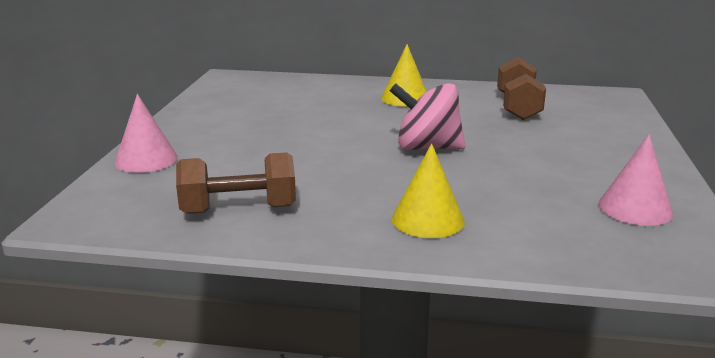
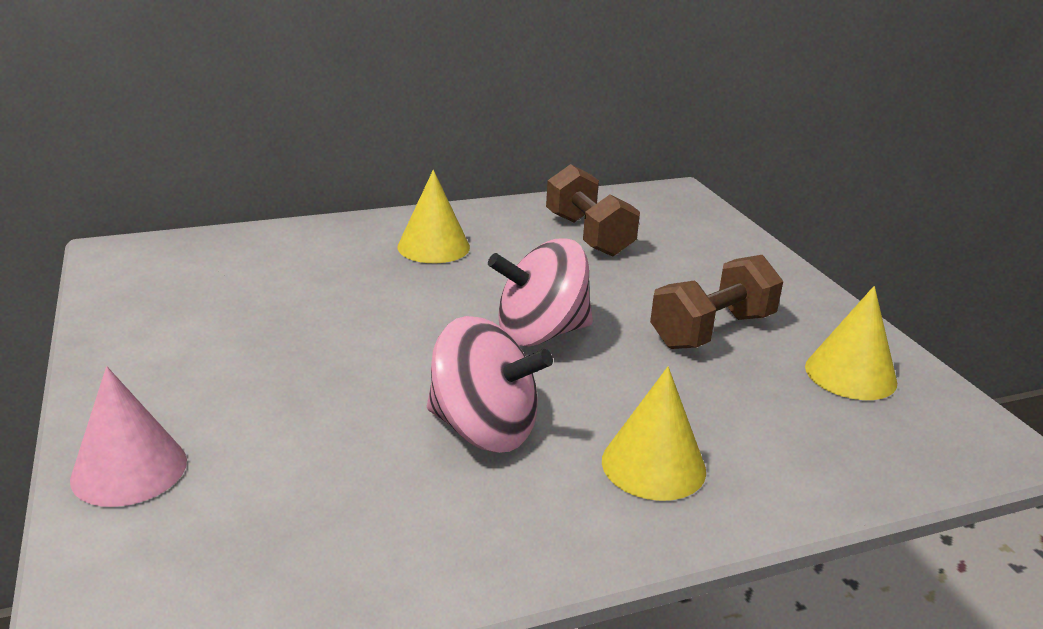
camera: 30 degrees left, 5 degrees up
(239, 209) = (382, 531): brown dumbbell -> brown dumbbell (712, 331)
(341, 182) = (484, 429): none -> pink spinning top
(635, 208) = (850, 374): pink cone -> yellow cone

